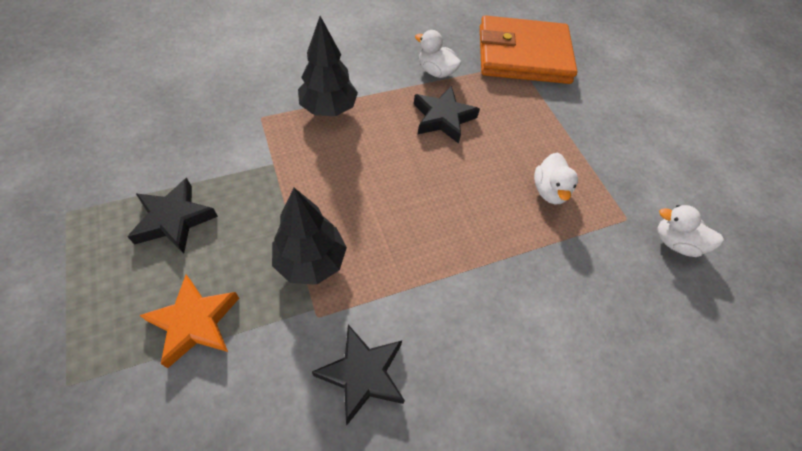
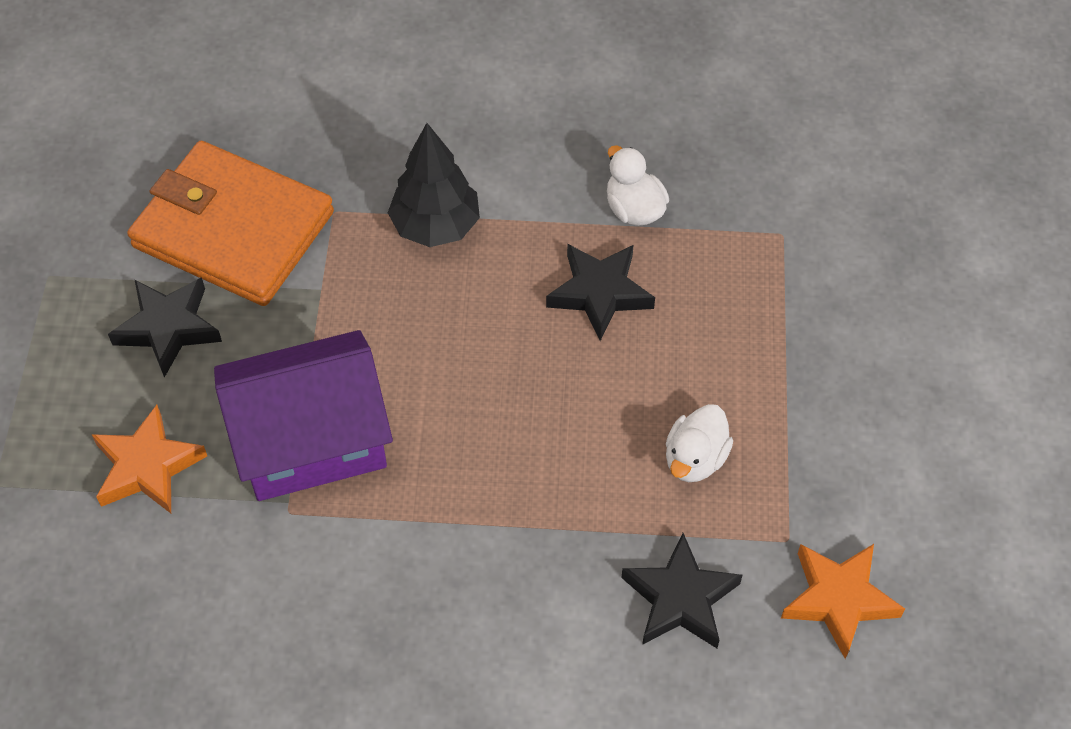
camera: 30 degrees right, 0 degrees up
(311, 261) = (311, 441): black tree -> purple house
(362, 374) = (310, 598): black star -> black star (680, 599)
(523, 55) = (802, 220): orange wallet -> orange wallet (233, 229)
(675, 242) = (838, 599): white duck -> orange star

